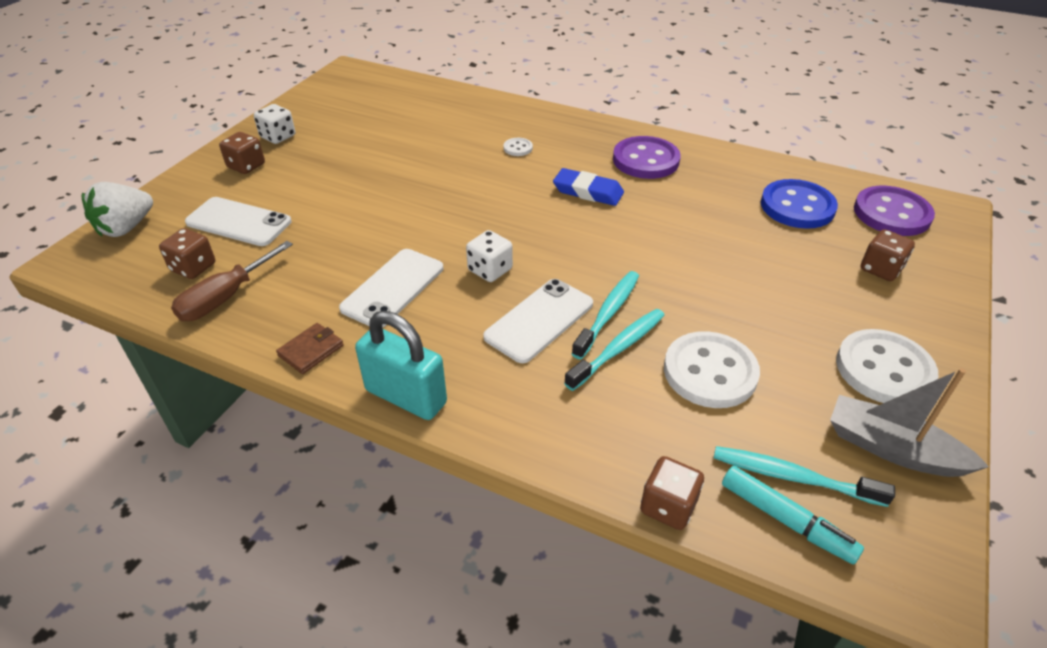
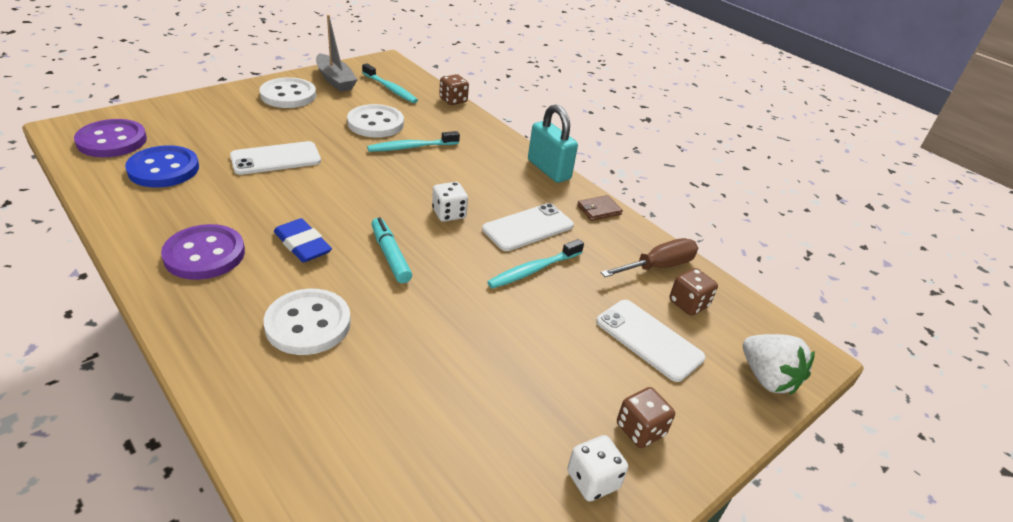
camera: 160 degrees left, 5 degrees down
(126, 228) = (767, 378): white strawberry -> white strawberry turned 90 degrees clockwise
(518, 148) = (308, 324): white button -> white button, size x2.21
(539, 320) = (443, 174): white phone -> white phone (276, 159)
(608, 314) = (397, 163): turquoise toothbrush -> turquoise toothbrush (534, 270)
(786, 520) = (411, 83): turquoise marker -> turquoise marker (390, 255)
(880, 269) = (196, 122): brown dice -> none

